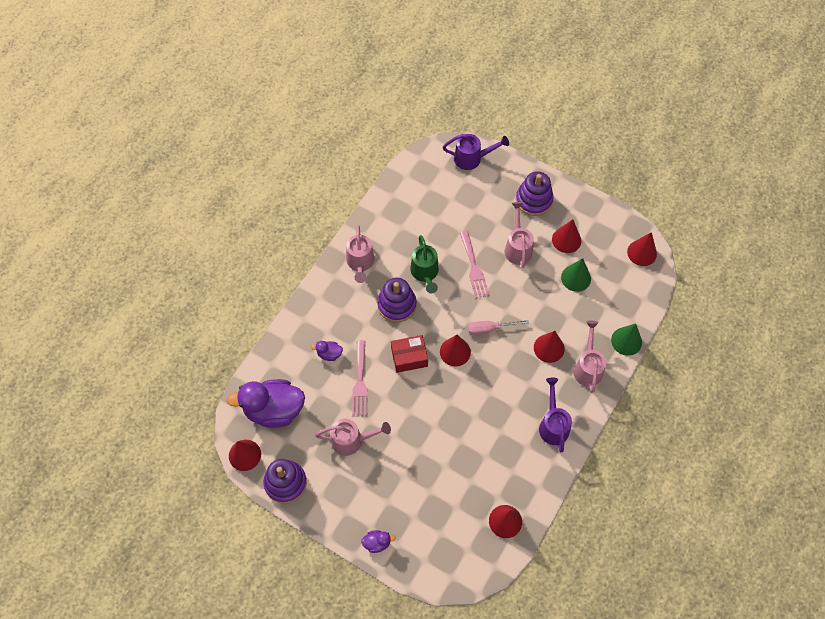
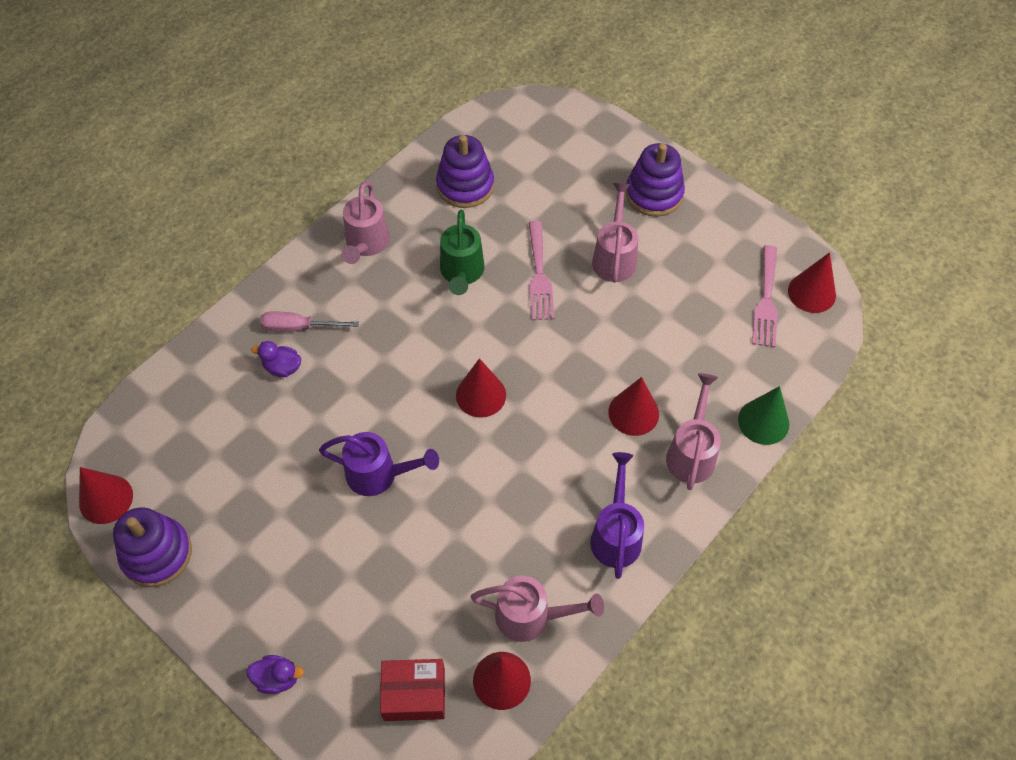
camera: 10 degrees right, 5 degrees down
(274, 410) = (172, 438): purple duck -> none
(352, 440) = (281, 505): pink watering can -> pink watering can (531, 616)
(360, 382) = (319, 416): pink fork -> pink fork (766, 301)
(397, 305) = (406, 312): purple stacking toy -> purple stacking toy (465, 186)
(409, 357) = (406, 392): red box -> red box (414, 694)
(472, 158) = (571, 125): purple watering can -> purple watering can (379, 475)
(490, 328) = (544, 369): pink screwdriver -> pink screwdriver (298, 327)
(566, 240) = (694, 257): red cone -> none
(576, 278) = (698, 314): green cone -> none

